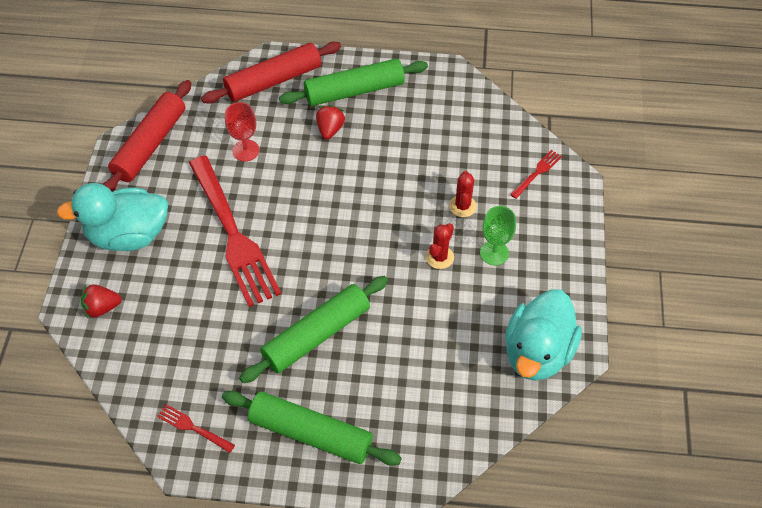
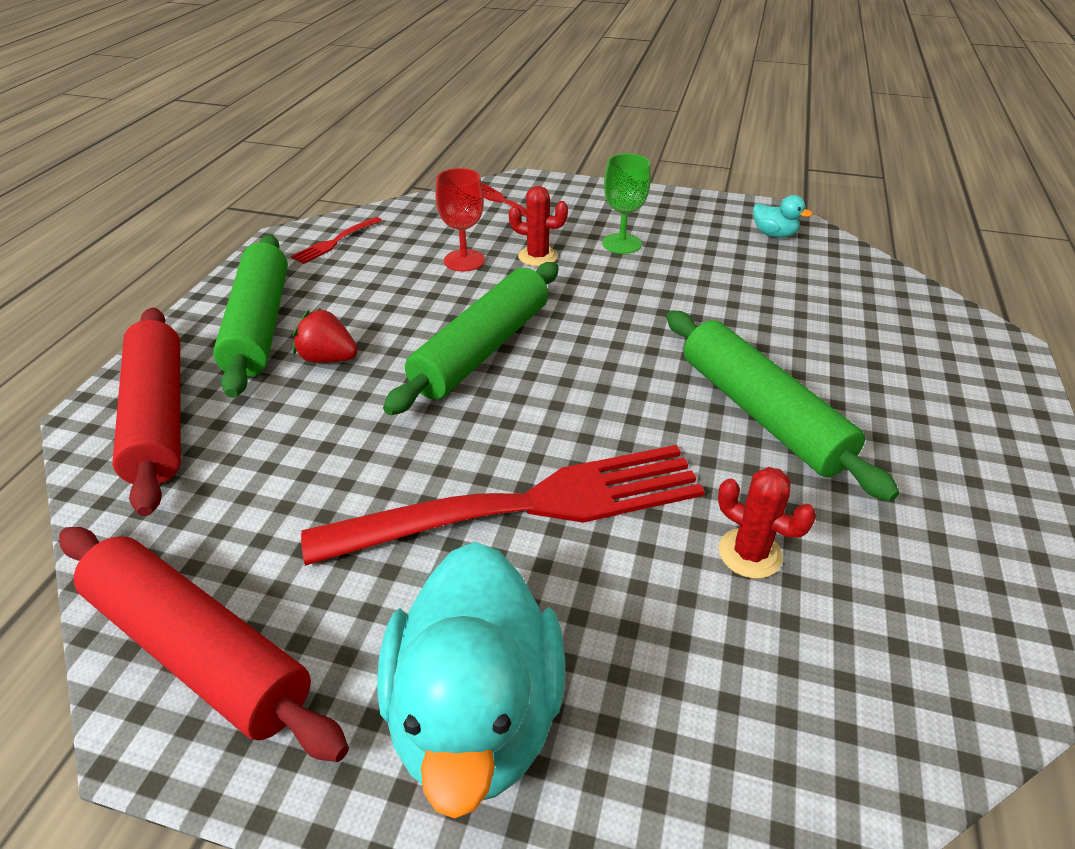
camera: 80 degrees left, 15 degrees down
(102, 308) = (701, 791): red strawberry -> none
(193, 428) = (997, 603): red fork -> red fork (335, 242)
(246, 150) = (316, 471): red goblet -> red goblet (464, 260)
(311, 433) = (953, 437): green rolling pin -> green rolling pin (482, 349)
(439, 257) = (621, 283): red cactus -> red cactus (749, 553)
(537, 352) = (774, 234): turquoise duck -> turquoise duck, size x0.41

